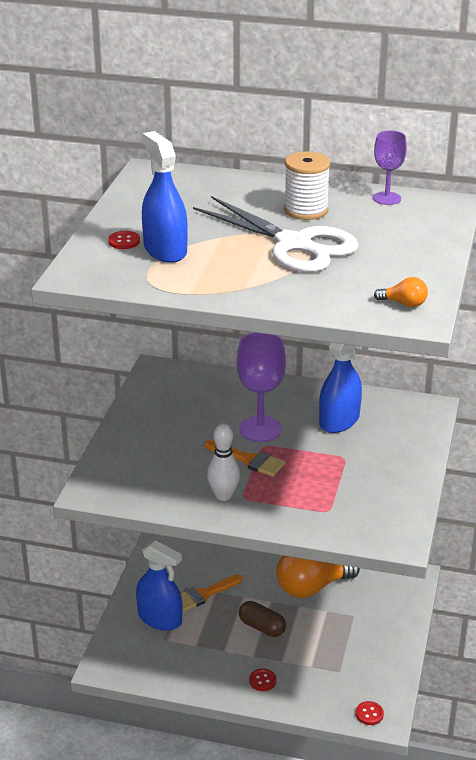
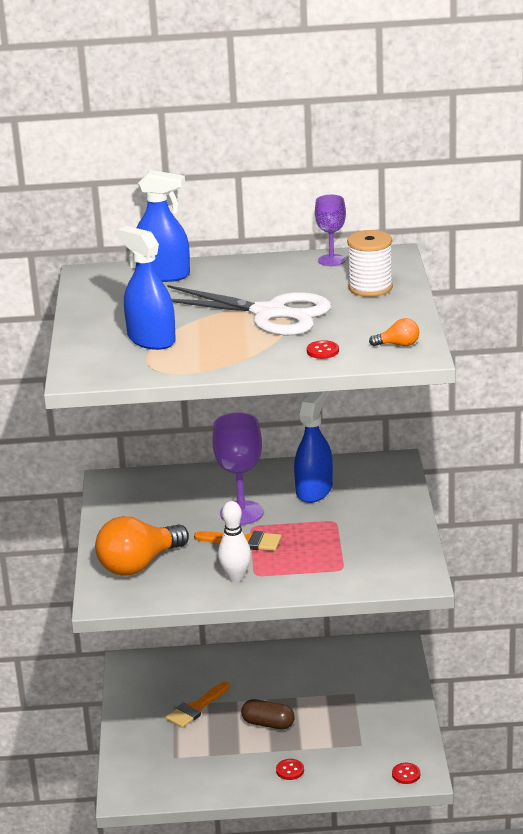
camera: 15 degrees left, 5 degrees down
(124, 241) = (106, 339): red button -> red button (322, 351)
(160, 618) = (161, 739): blue spray bottle -> blue spray bottle (163, 275)
(306, 210) = (262, 283): white spool -> white spool (370, 288)
(312, 587) = (302, 677): orange light bulb -> orange light bulb (139, 565)

